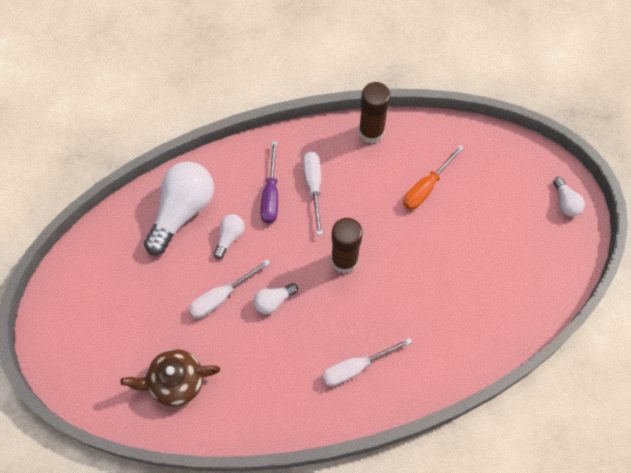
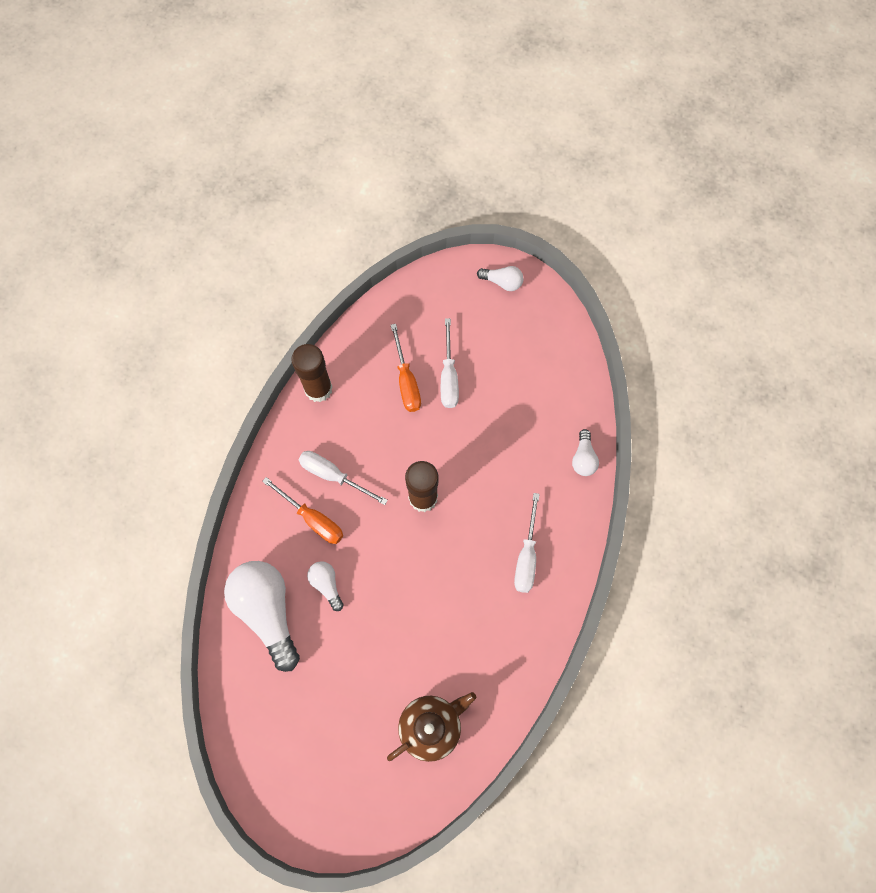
camera: 55 degrees left, 5 degrees up
(175, 382) = (431, 726): brown teapot -> brown teapot turned 150 degrees counterclockwise
(221, 297) = (379, 631): white screwdriver -> white screwdriver (449, 377)
(271, 195) = (313, 519): purple screwdriver -> orange screwdriver
(273, 301) = (417, 586): white light bulb -> white light bulb (583, 458)

